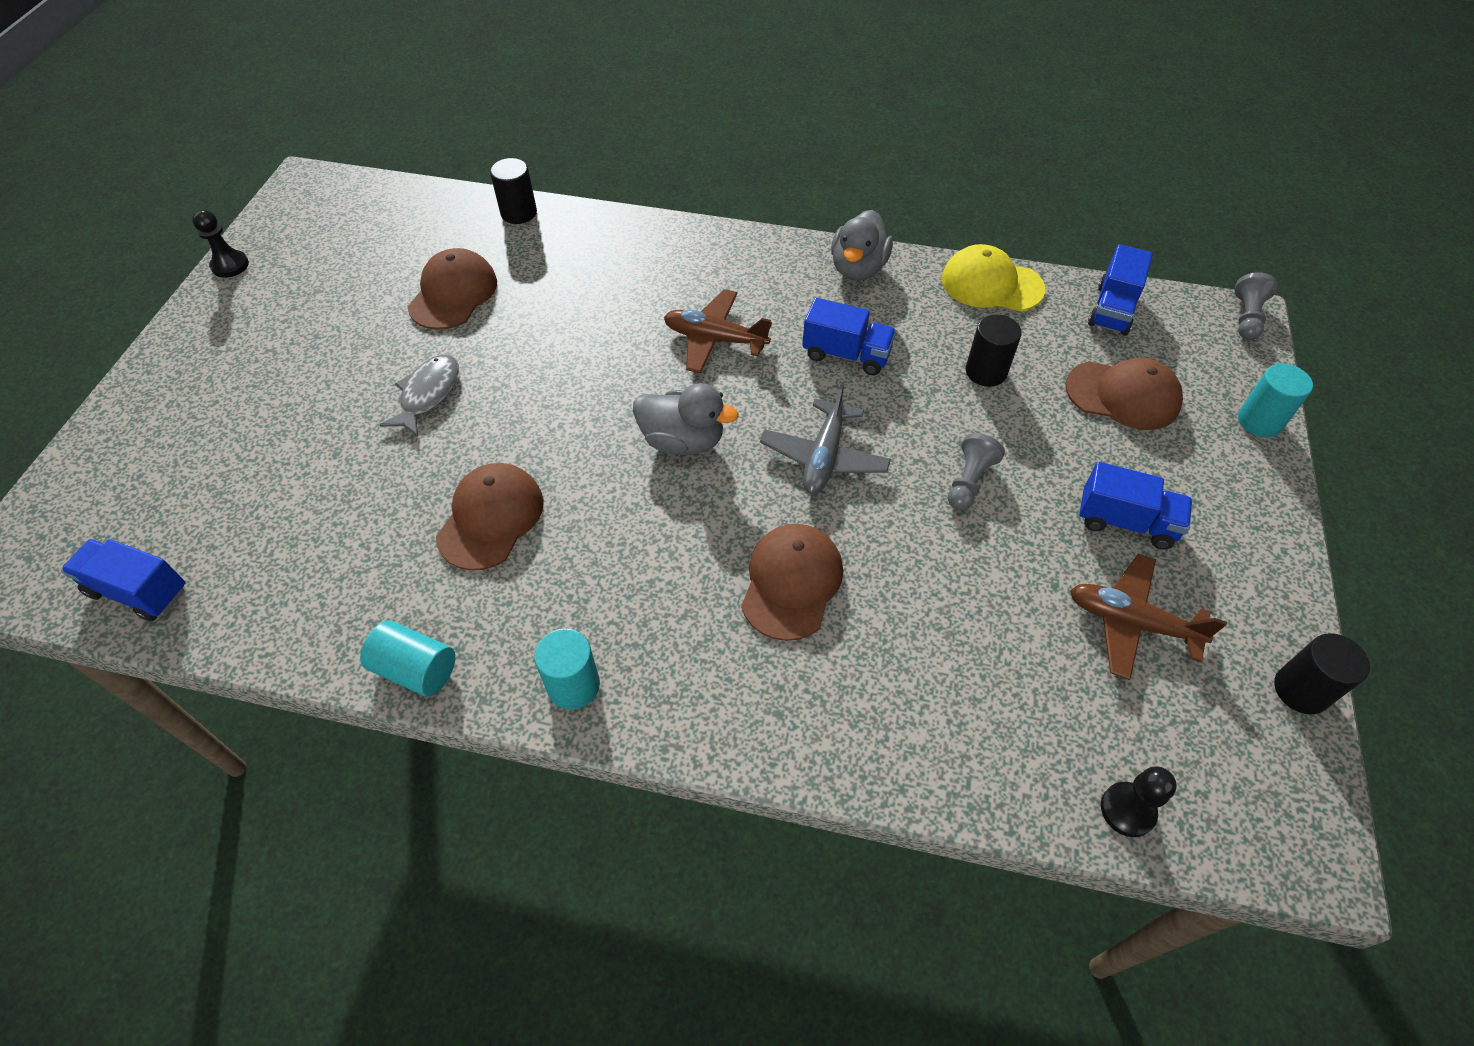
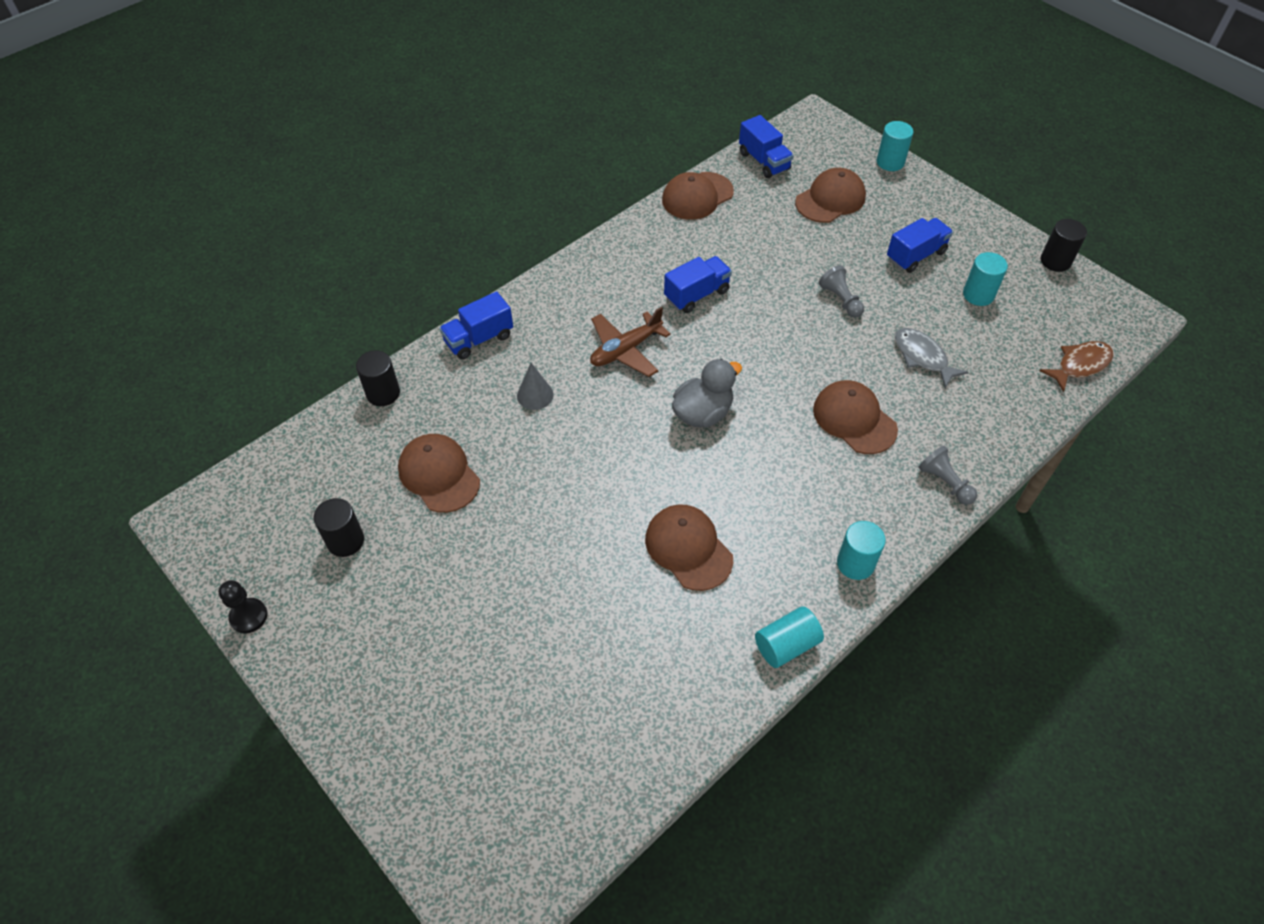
camera: 55 degrees left, 0 degrees up
(138, 591) = (590, 803): blue truck -> blue truck (479, 339)
(428, 394) = (536, 536): grey fish -> grey fish (922, 357)
(599, 306) = (535, 395): none -> grey cone
(824, 457) = (771, 352): grey plane -> none
(858, 268) = (626, 246): grey duck -> none
(986, 372) = (765, 242): black cylinder -> black cylinder (345, 541)
(991, 284) = (697, 196): yellow cap -> brown cap
(1127, 810) = (1079, 365): black pawn -> brown fish
(1131, 622) = (978, 295): brown plane -> turquoise cylinder
(1246, 317) = (816, 116): grey pawn -> grey pawn (944, 482)

